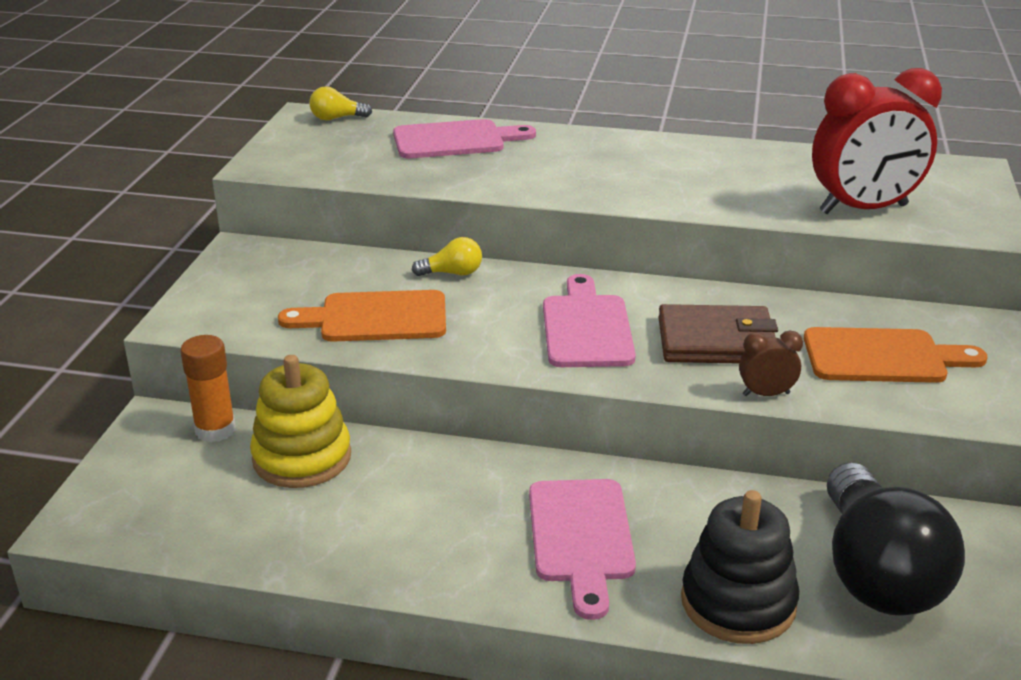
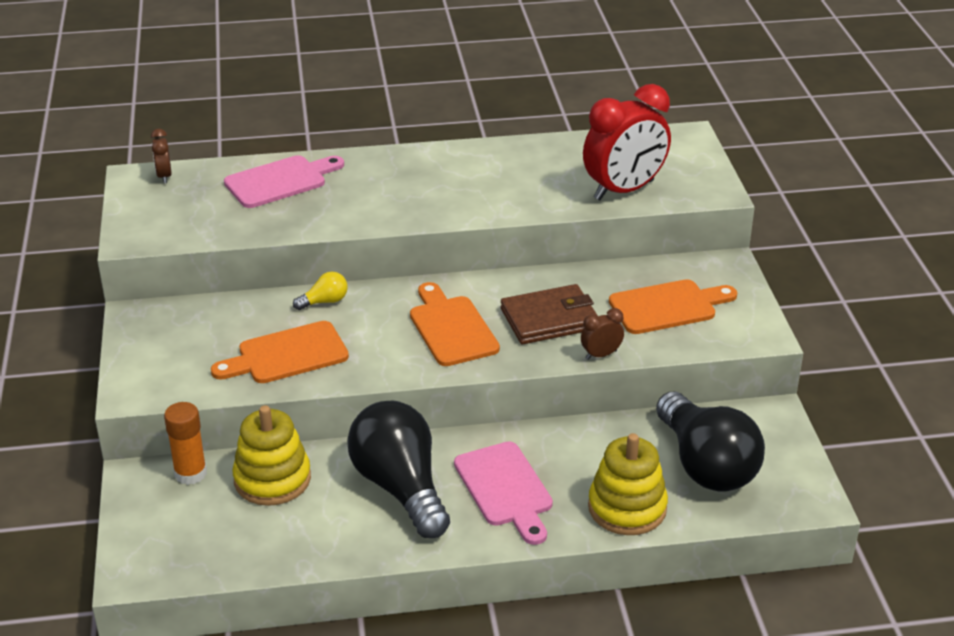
camera: 20 degrees left, 5 degrees up
(336, 118) = (164, 176): yellow light bulb -> brown clock
(448, 503) = (400, 487): none -> black light bulb
(586, 327) = (451, 328): pink cutting board -> orange cutting board
(738, 603) = (627, 508): black stacking toy -> yellow stacking toy

